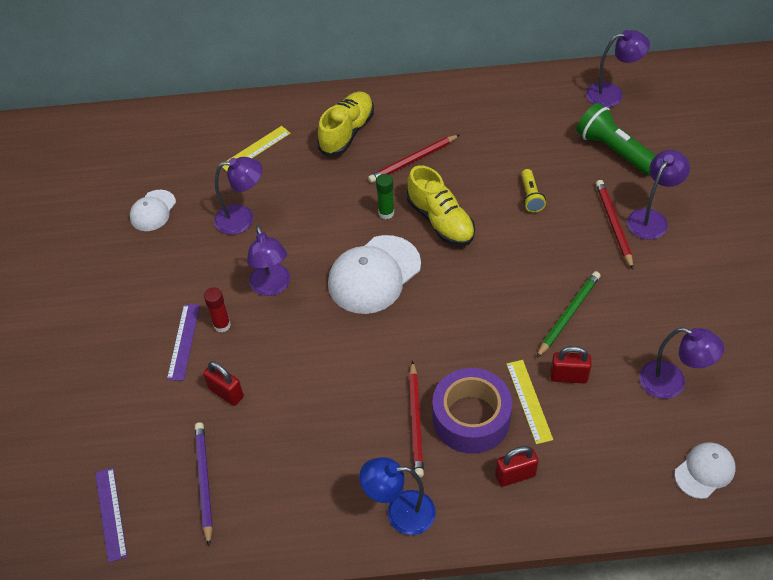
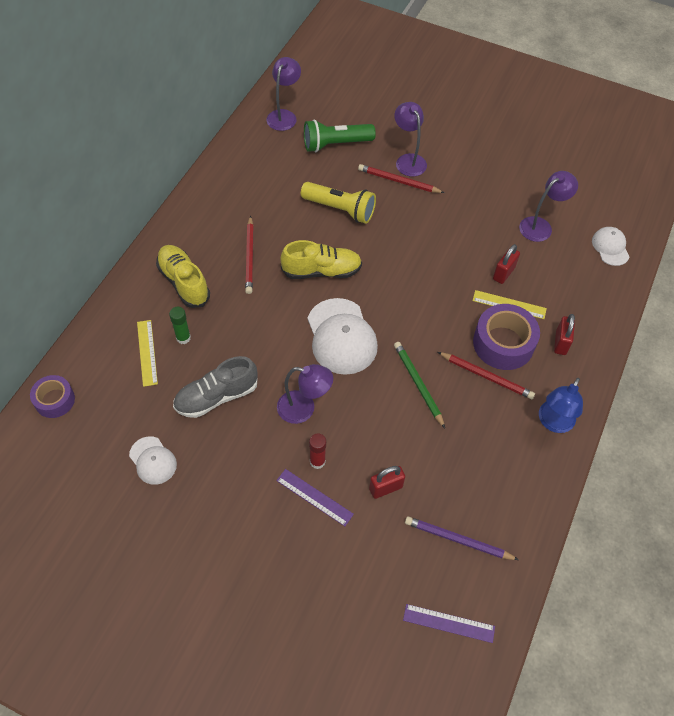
camera: 65 degrees left, 5 degrees up
(171, 120) = (54, 400): none -> purple tape
(243, 218) = (216, 396): purple lamp -> grey shoe
(386, 213) = (288, 299): green glue stick -> green glue stick (183, 338)
(530, 197) = (340, 209): yellow flashlight -> yellow flashlight, size x1.82
(568, 315) = (455, 246): green pencil -> green pencil (418, 384)

